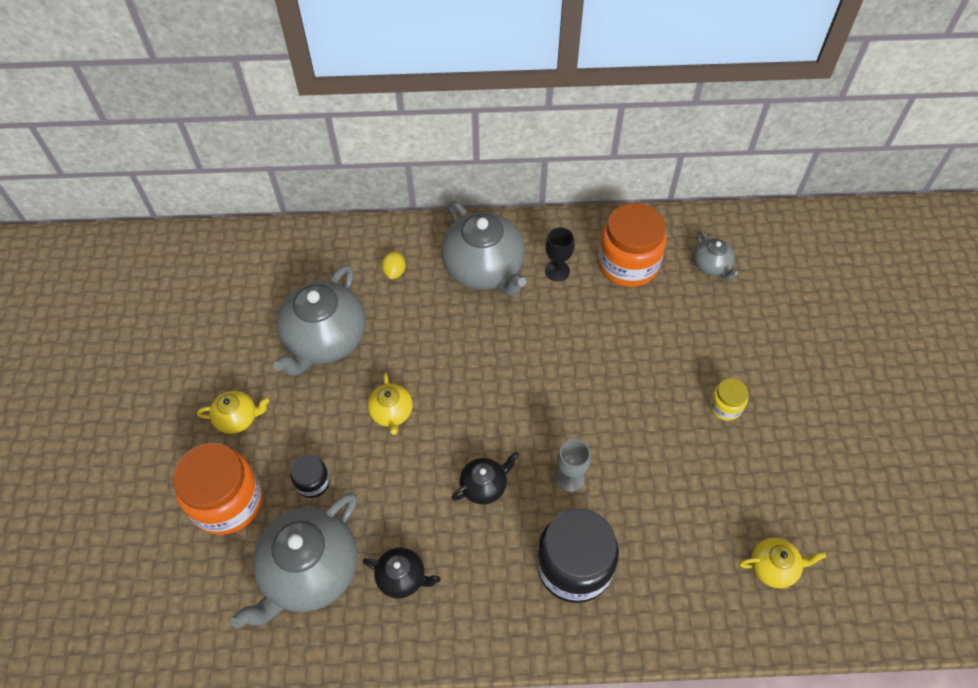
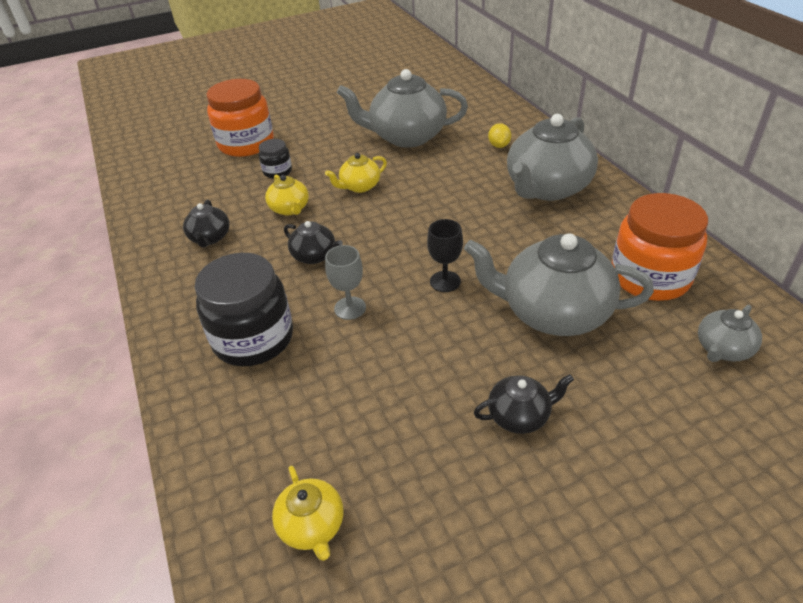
camera: 70 degrees right, 15 degrees down
(237, 418) = (314, 126): yellow teapot -> yellow teapot (290, 209)
(310, 571) = (202, 193): grey teapot -> grey teapot (553, 312)
(394, 272) = (499, 145): yellow lemon -> yellow lemon turned 75 degrees counterclockwise
(557, 271) = (589, 231): black goblet -> black goblet (445, 281)
(725, 406) = (519, 416): yellow jar -> black teapot

